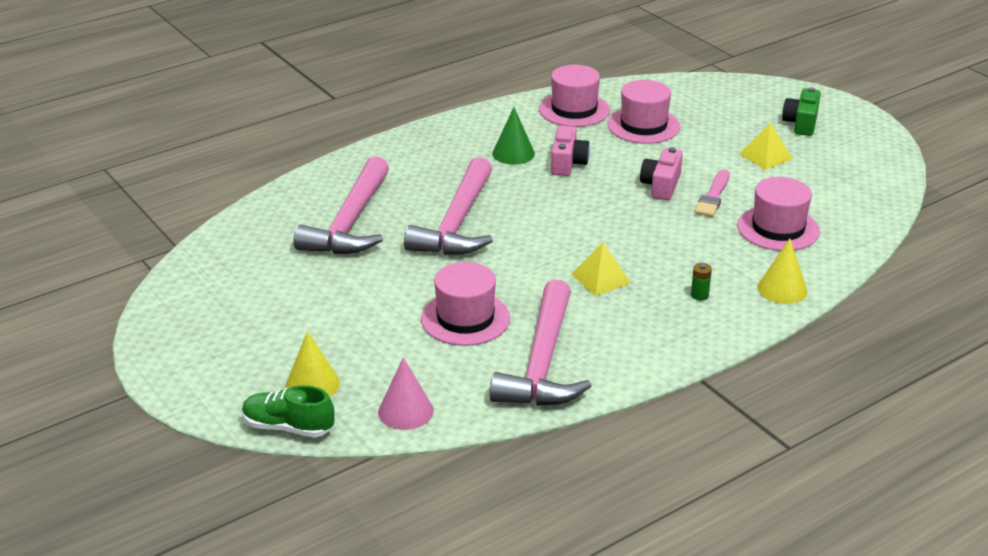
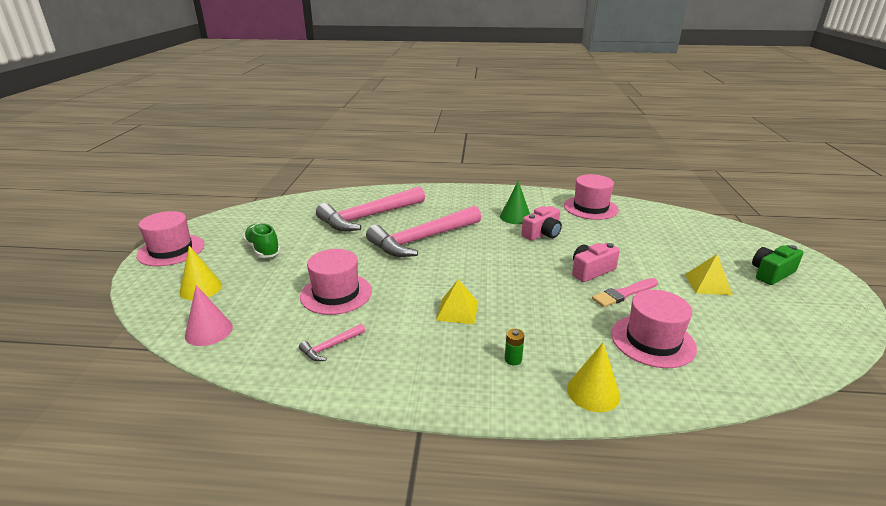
camera: 40 degrees right, 5 degrees down
(288, 427) = (147, 305): green shoe -> green shoe (263, 250)
(542, 362) = (331, 347): pink hammer -> pink hammer, size x0.40
(643, 126) = (628, 231): pink hat -> pink hat (171, 250)

